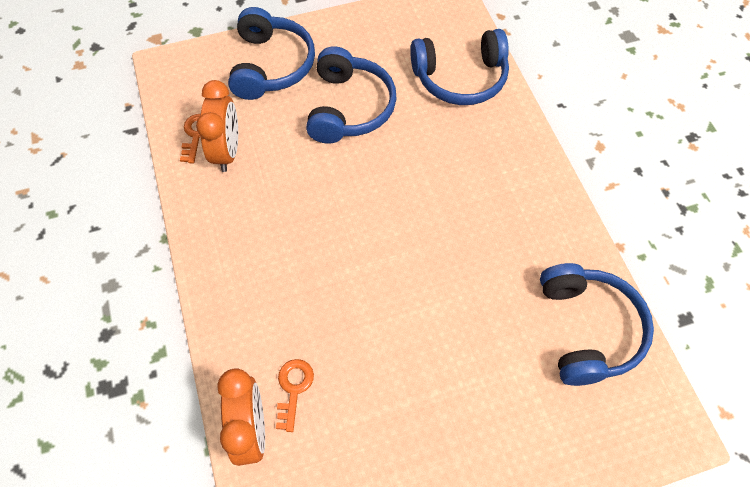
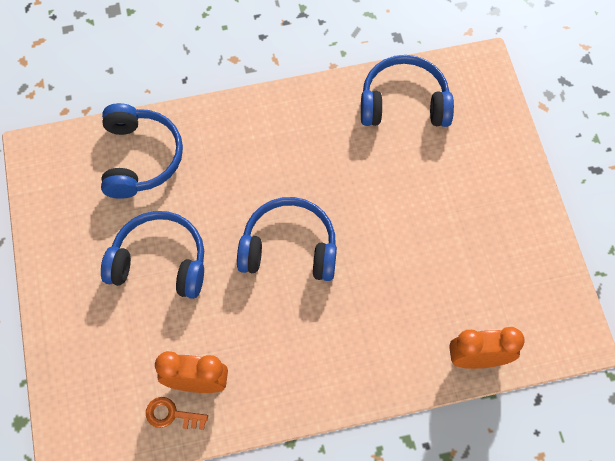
camera: 85 degrees left, 5 degrees up
(271, 65) = (90, 337): blue headphones -> blue headphones (289, 248)
(293, 389) = (444, 324): orange key -> none

